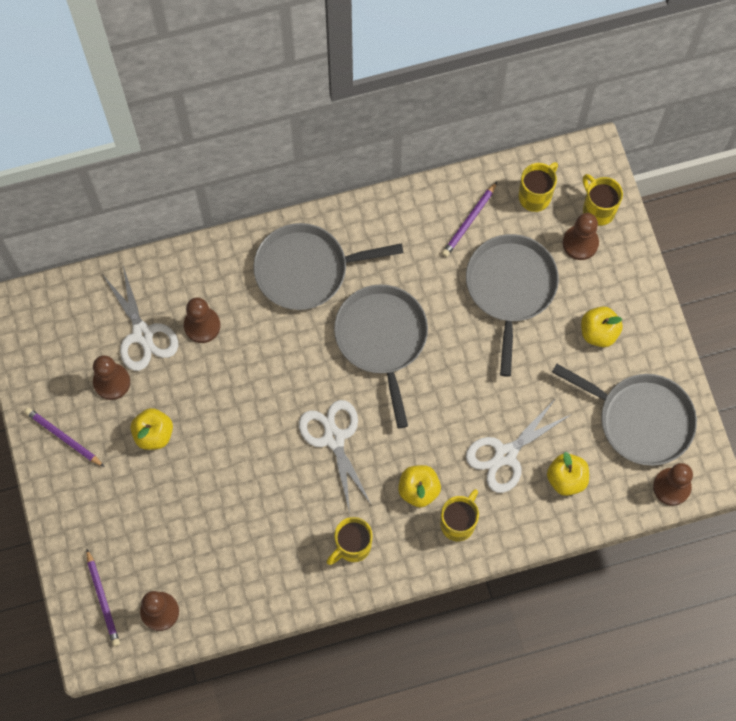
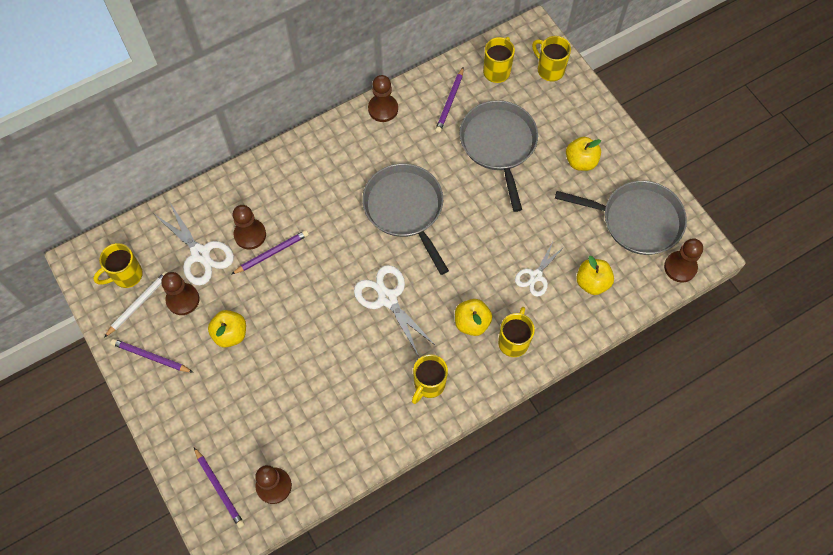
camera: 15 degrees left, 5 degrees down
(57, 338) = (126, 275): none -> yellow mug
(63, 374) = (138, 304): none -> white pencil
(221, 353) = (272, 253): none -> purple pencil
(306, 269) = (327, 170): grey pan -> none
(505, 455) = (536, 276): white scissors -> white scissors, size x0.64
(580, 243) = (544, 98): brown pawn -> brown pawn (383, 109)

